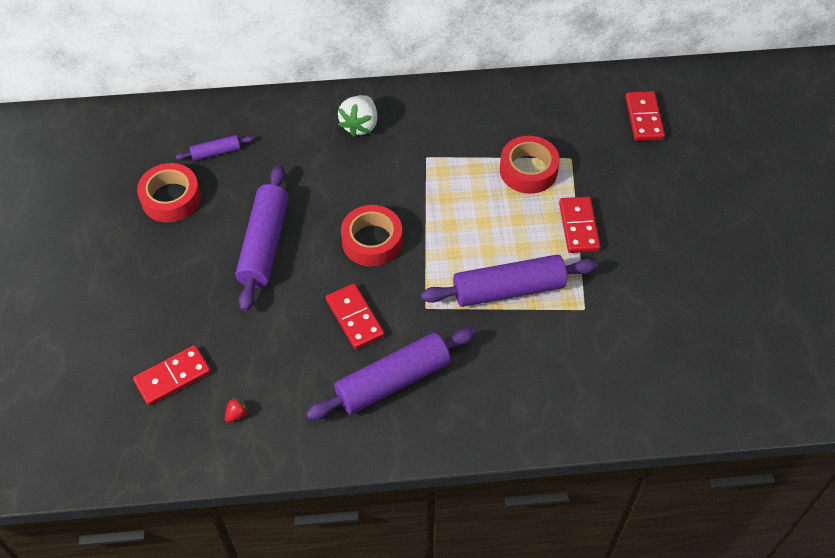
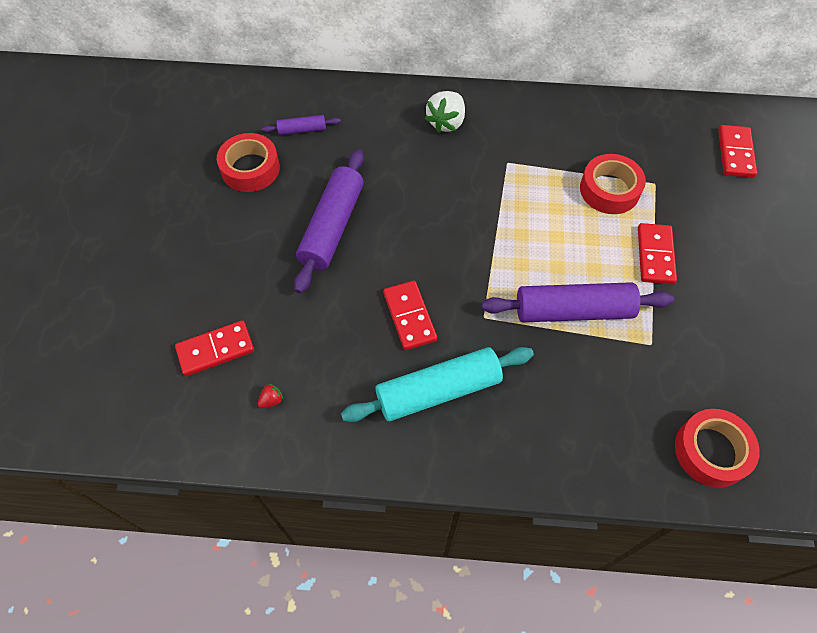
camera: 10 degrees right, 5 degrees up
(372, 241) = (440, 239): red tape -> red tape (711, 451)
(393, 381) = (438, 390): purple rolling pin -> turquoise rolling pin

